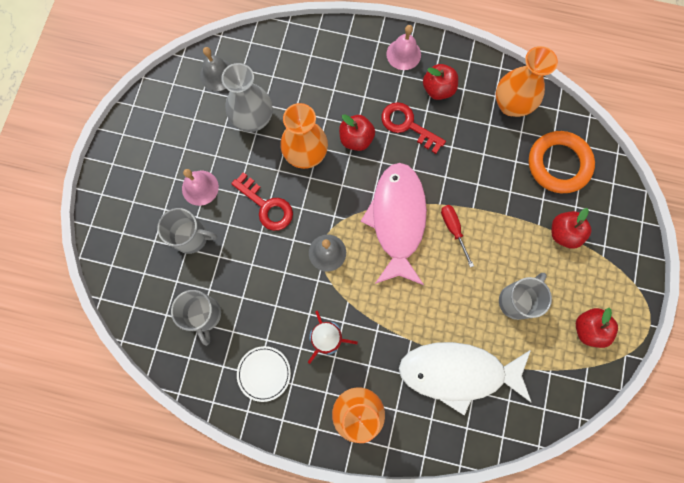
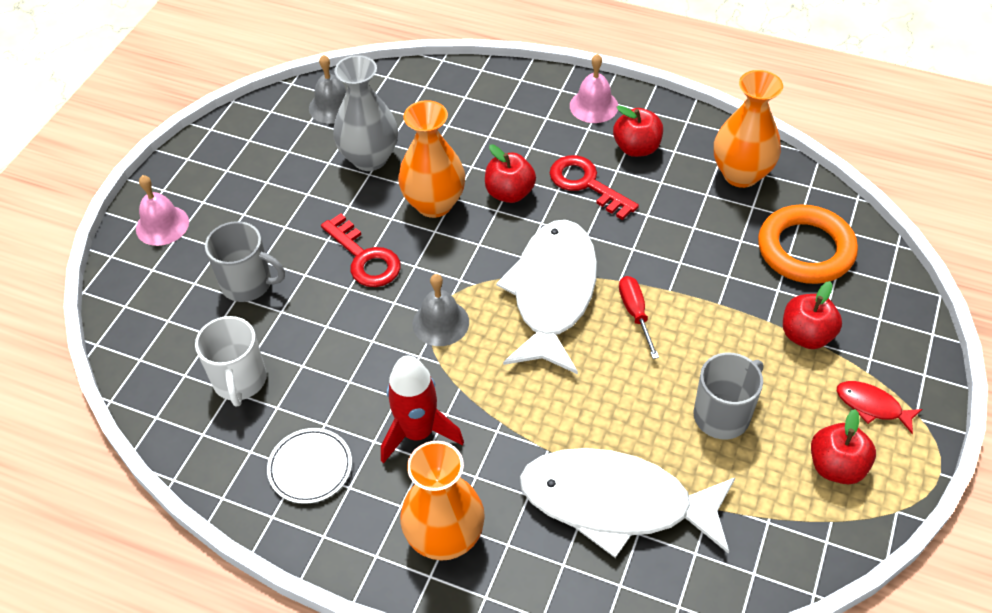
camera: 10 degrees right, 25 degrees down
(200, 187) = (276, 227): pink bell -> pink bell (162, 225)
(204, 315) = (240, 381): grey mug -> white mug
(397, 220) = (552, 293): pink fish -> white fish
(607, 282) = (872, 406): none -> red fish

